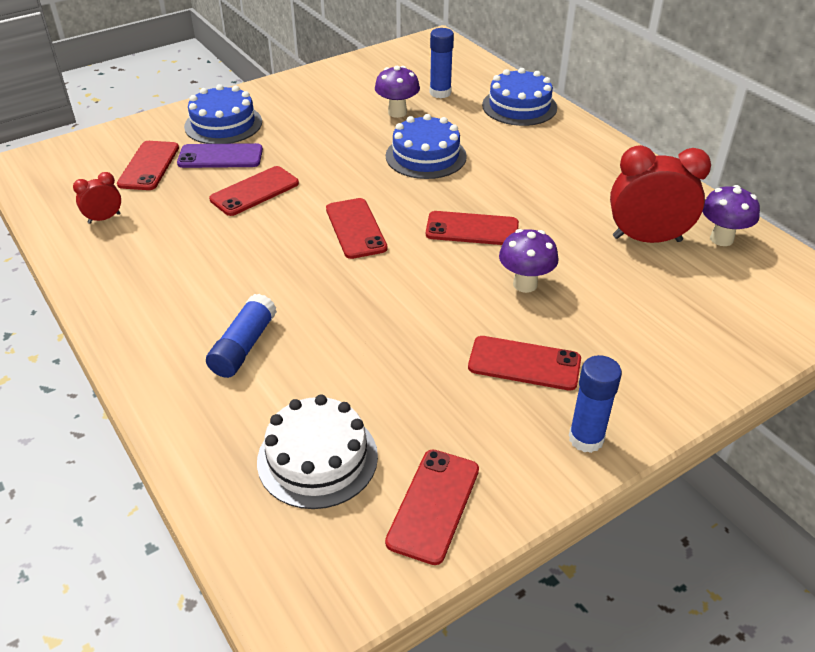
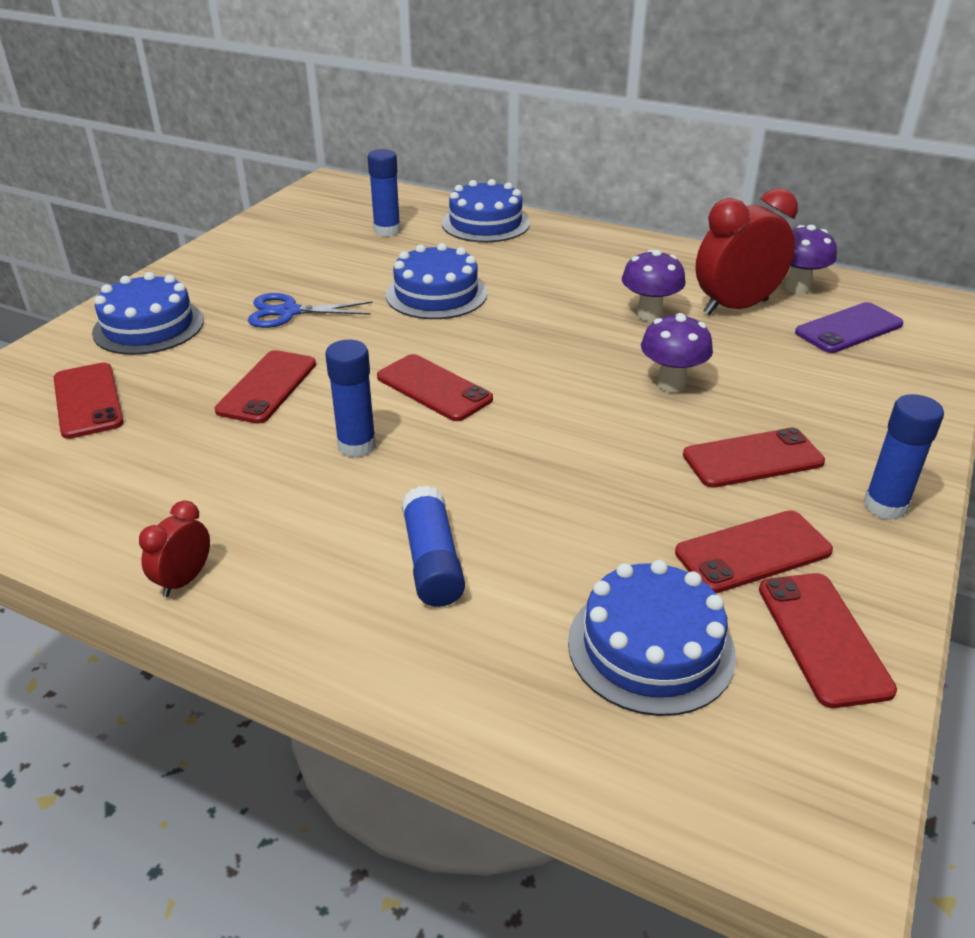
camera: 30 degrees left, 5 degrees down
(104, 218) = (81, 481): red clock -> red clock (184, 580)
(220, 156) = (181, 362): purple phone -> purple phone (848, 328)
(270, 252) = (357, 445): none -> blue glue stick
(315, 140) = (288, 312): none -> blue scissors
(317, 458) = (651, 647): white cake -> blue cake
(397, 112) = (358, 261): purple mushroom -> purple mushroom (649, 314)
(472, 229) = (561, 349): red phone -> red phone (753, 552)

